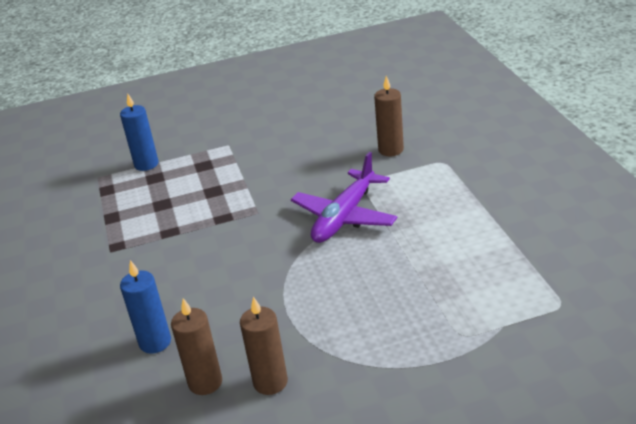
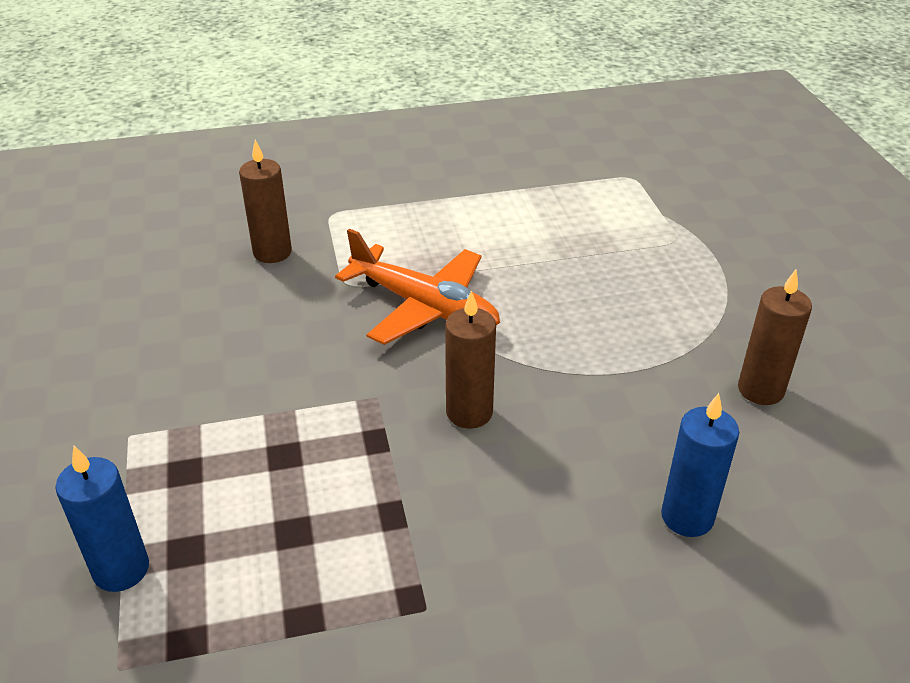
camera: 90 degrees left, 5 degrees up
(205, 382) = (767, 454): brown candle -> brown candle (469, 412)
(344, 217) = (424, 307): purple plane -> orange plane

